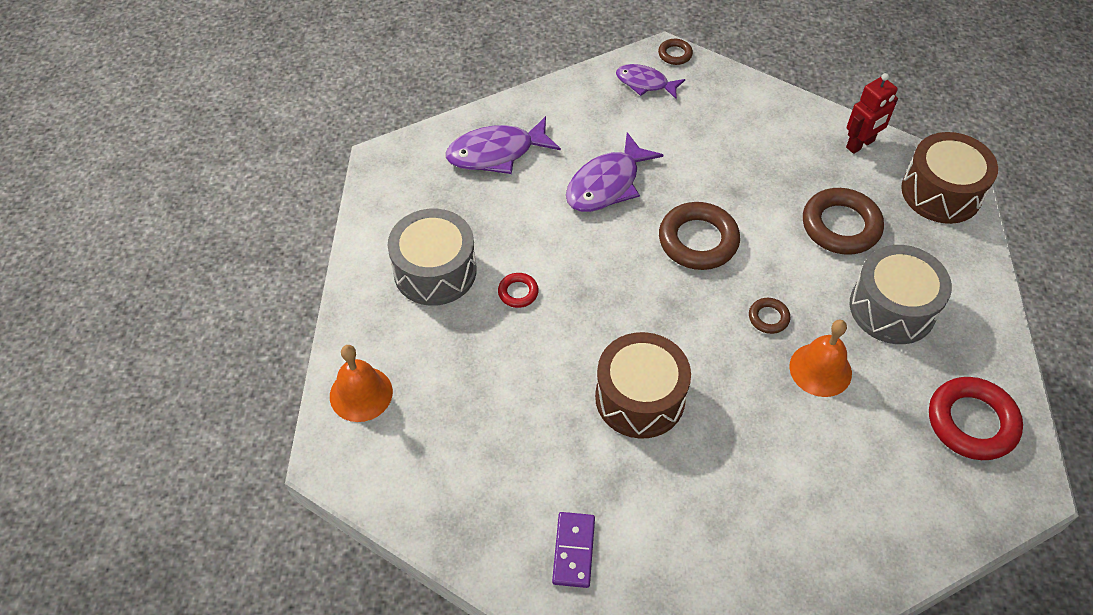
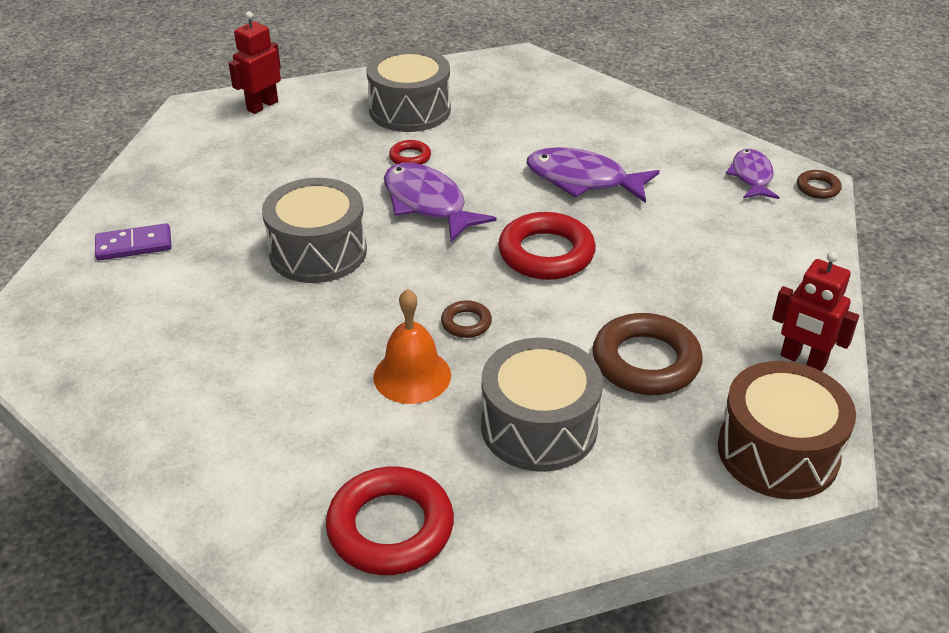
camera: 70 degrees right, 15 degrees down
(361, 394) = (262, 106): orange bell -> red robot
(496, 153) = (574, 110): purple fish -> purple fish (428, 204)
(640, 398) = (318, 252): brown drum -> grey drum
(698, 240) = (546, 253): brown ring -> red ring

